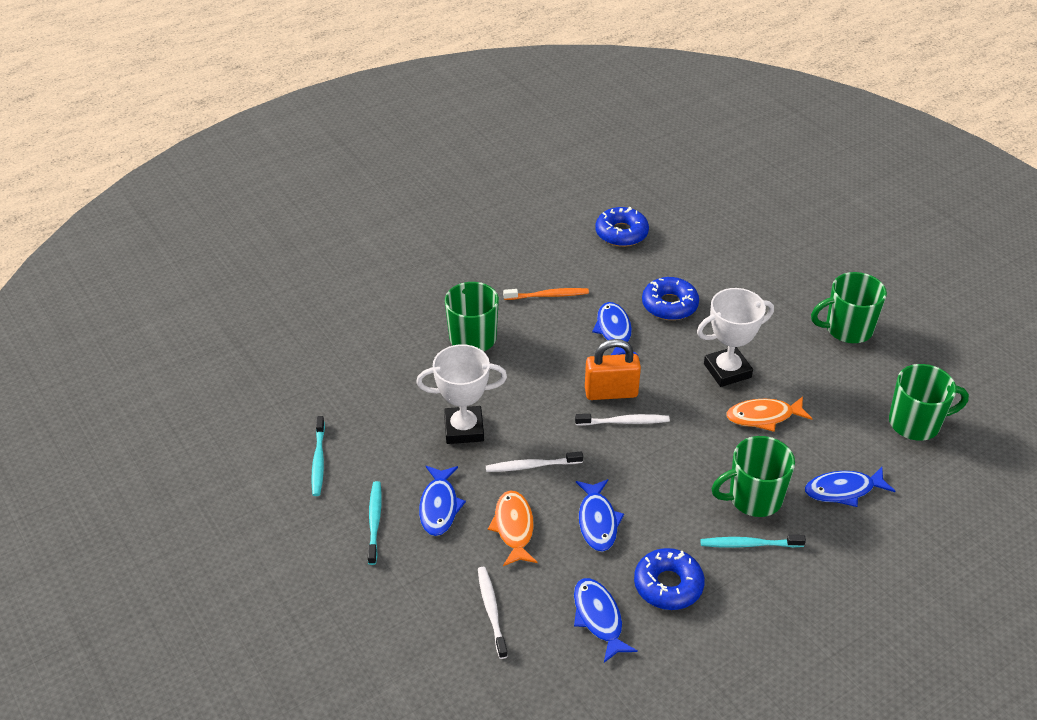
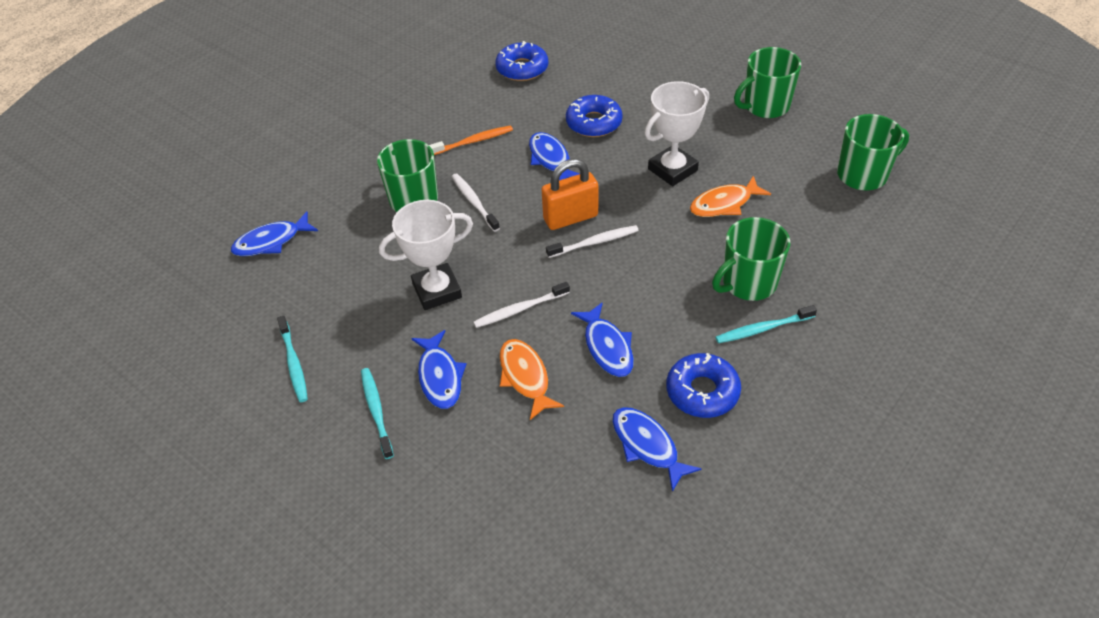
camera: 15 degrees left, 5 degrees up
(491, 610) = (534, 470): white toothbrush -> white toothbrush (474, 202)
(843, 490) = (827, 253): blue fish -> blue fish (271, 241)

